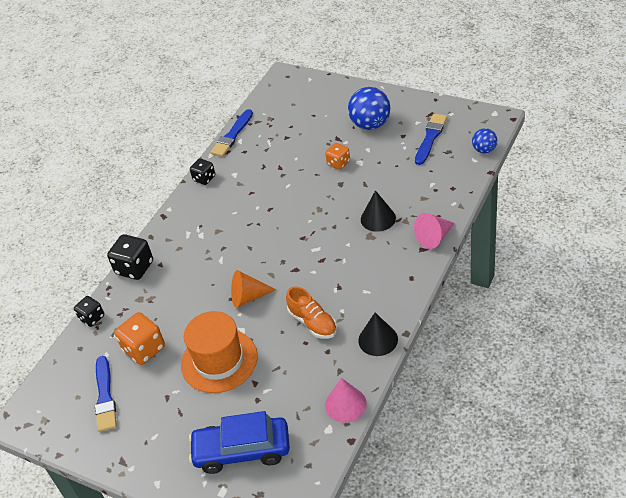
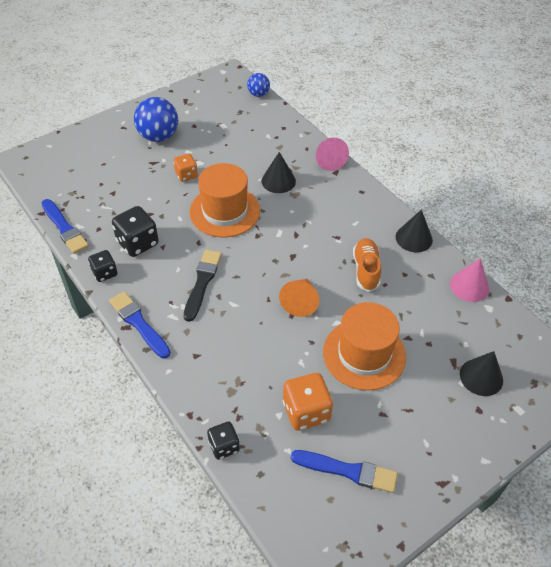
camera: 70 degrees left, 5 degrees up
(134, 268) = (181, 380): black dice -> black dice (137, 243)
(230, 232) = (202, 282): none -> black brush
(242, 451) = (481, 377): blue car -> black cone
(313, 323) = (366, 270): orange shoe -> orange shoe turned 75 degrees counterclockwise
(315, 205) = (225, 211): none -> orange hat
(430, 138) = (214, 113): blue brush -> blue brush (139, 323)

